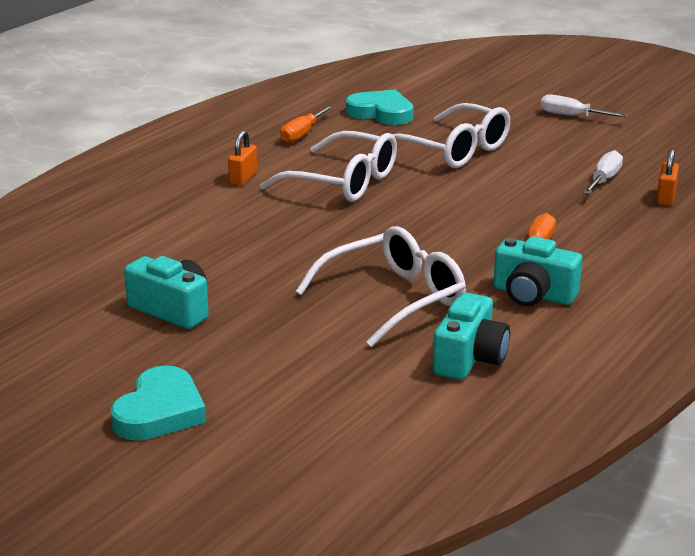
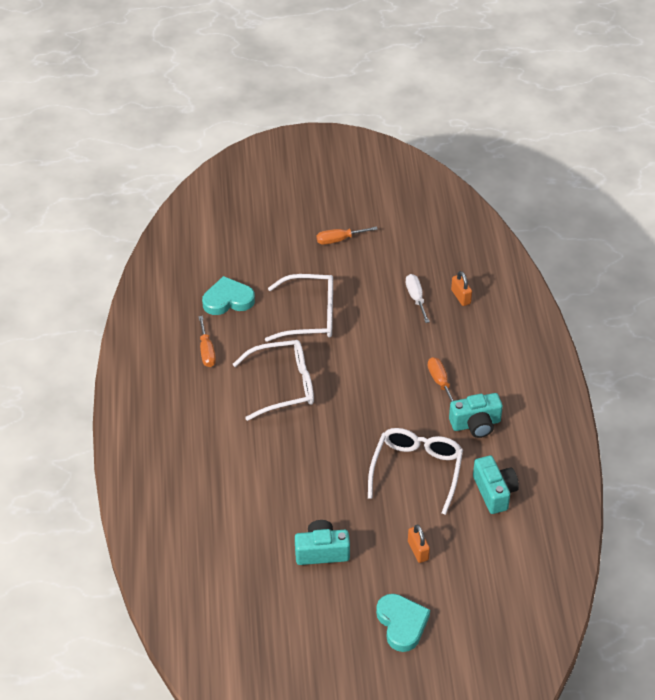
camera: 40 degrees left, 20 degrees up
(243, 178) = (224, 416): orange padlock -> orange padlock (418, 550)
(571, 116) = (339, 240): white screwdriver -> orange screwdriver

